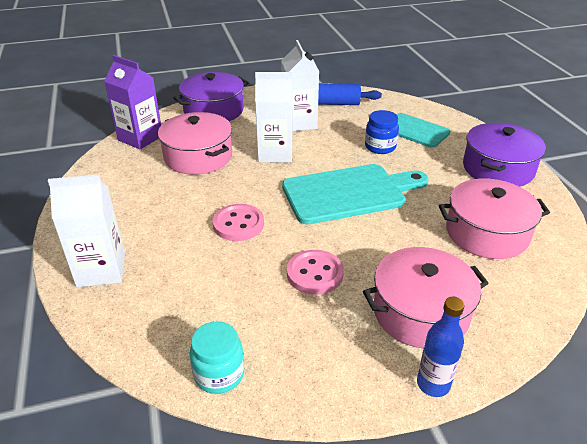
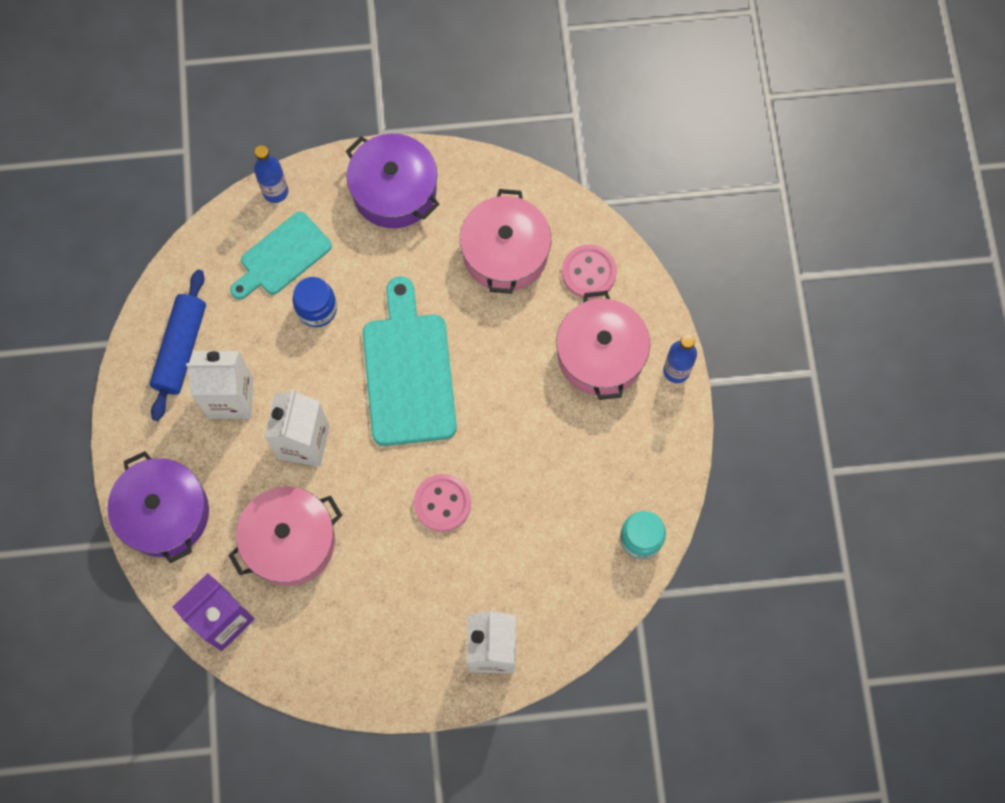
camera: 80 degrees left, 35 degrees up
(315, 274) = (535, 437): pink button -> pink button (589, 272)
(457, 121) = (275, 192): none -> blue bottle

